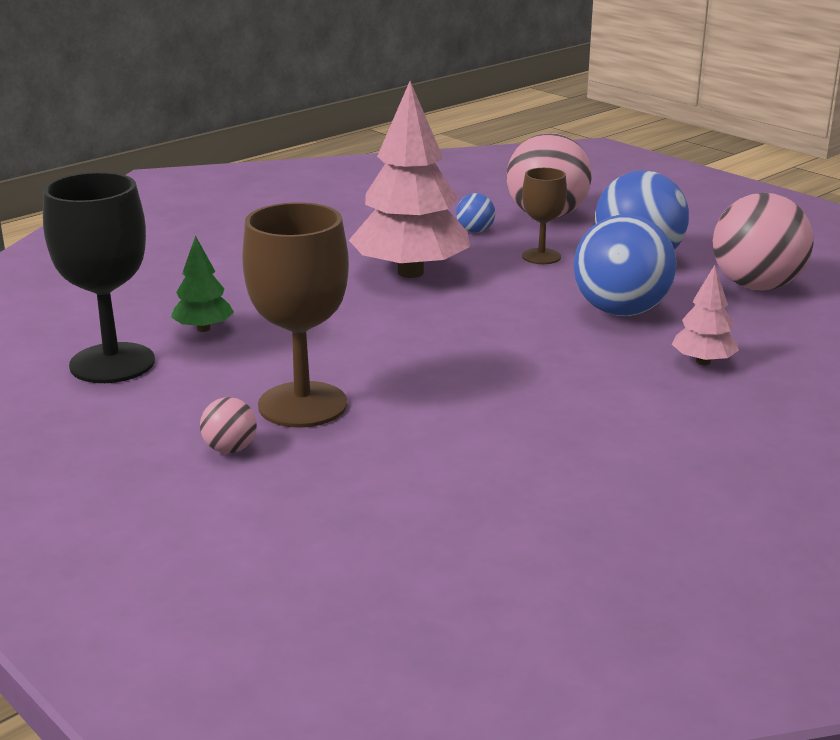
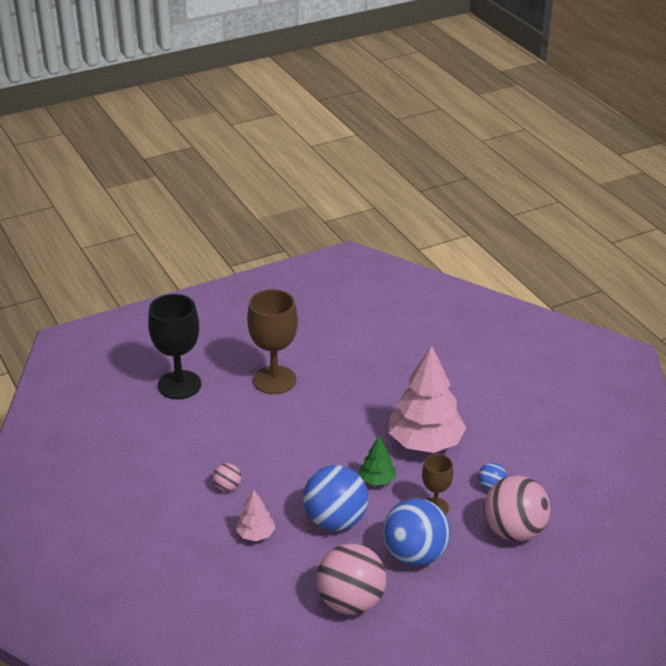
camera: 105 degrees right, 10 degrees up
(112, 363) = (343, 327): black goblet -> black goblet (179, 385)
(203, 329) = (372, 357): green tree -> green tree (377, 480)
(230, 449) = (244, 355): pink ball -> pink ball (227, 487)

